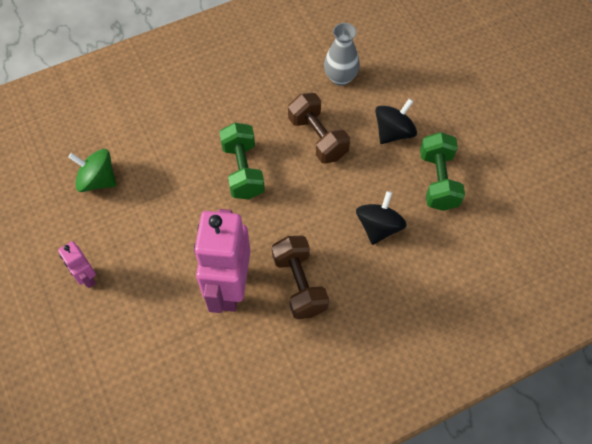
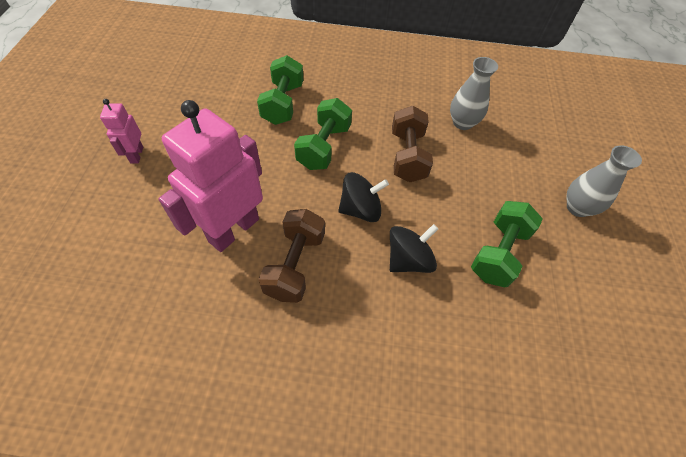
camera: 30 degrees right, 5 degrees down
(97, 180) = (210, 95): green spinning top -> none
(173, 149) = (283, 104): none -> green dumbbell
(393, 132) = (481, 188): black spinning top -> black spinning top (360, 209)
(472, 107) = (577, 208): none -> grey vase

